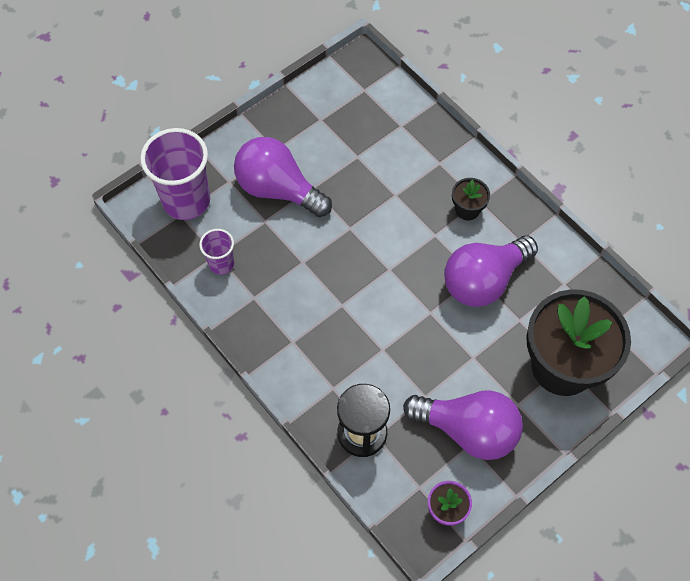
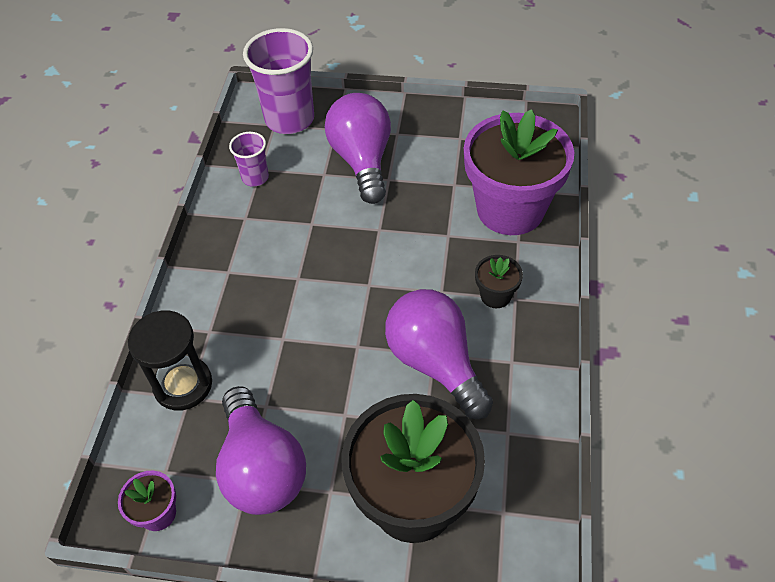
camera: 50 degrees right, 10 degrees down
(410, 145) = (510, 209): none -> purple flower pot
(483, 281) = (435, 363): purple light bulb -> purple light bulb turned 45 degrees clockwise

